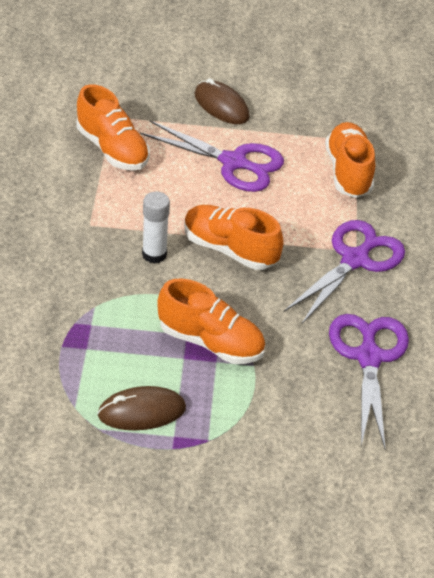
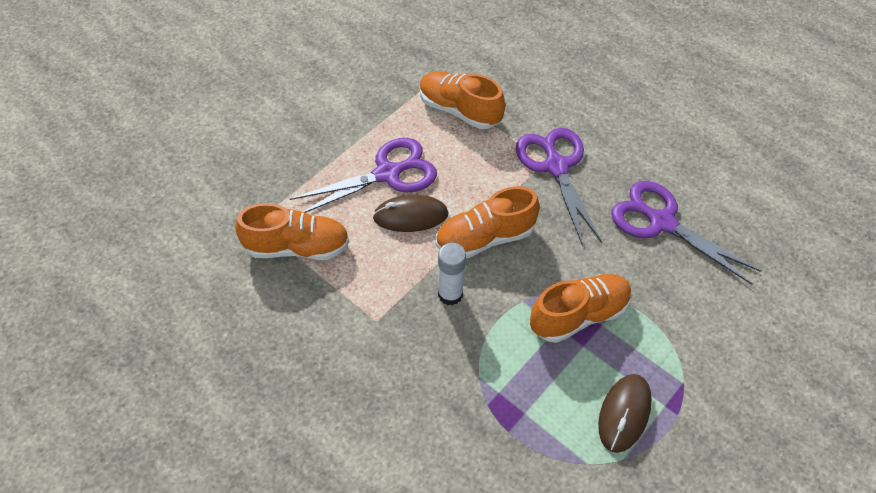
camera: 50 degrees left, 10 degrees up
(221, 106) = (313, 140): brown mouse -> brown mouse (410, 216)

